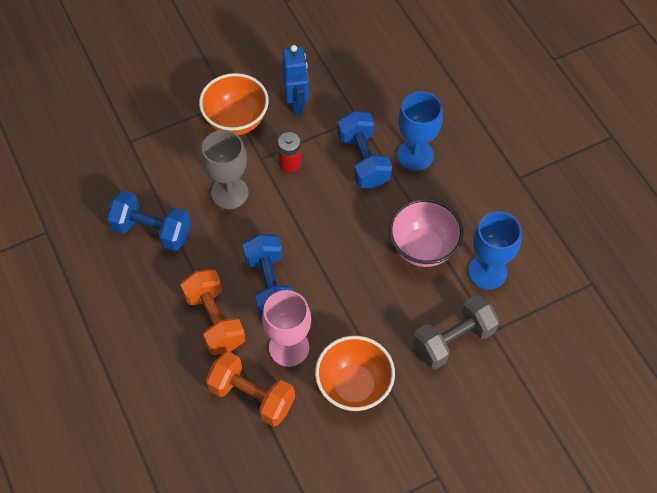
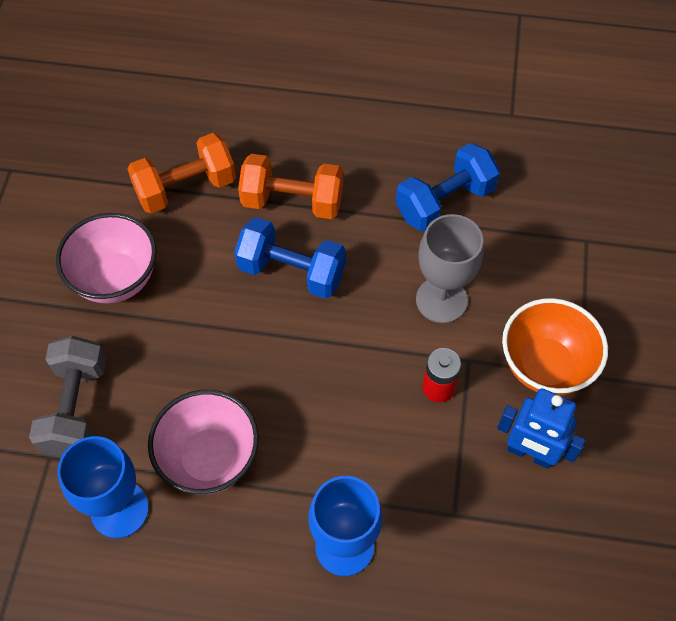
camera: 125 degrees right, 0 degrees up
(289, 347) = (207, 247): pink goblet -> none
(354, 386) = (116, 279): orange bowl -> pink bowl
(363, 160) = (382, 475): blue dumbbell -> none

